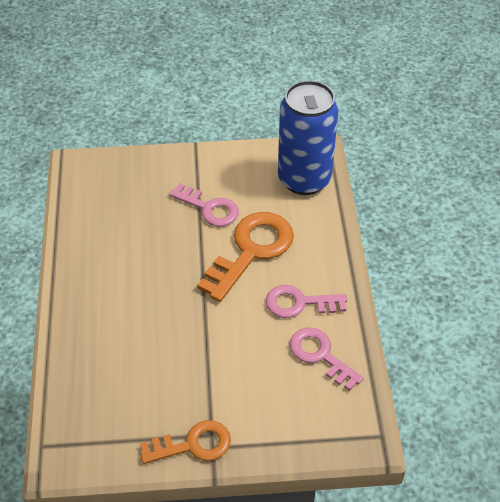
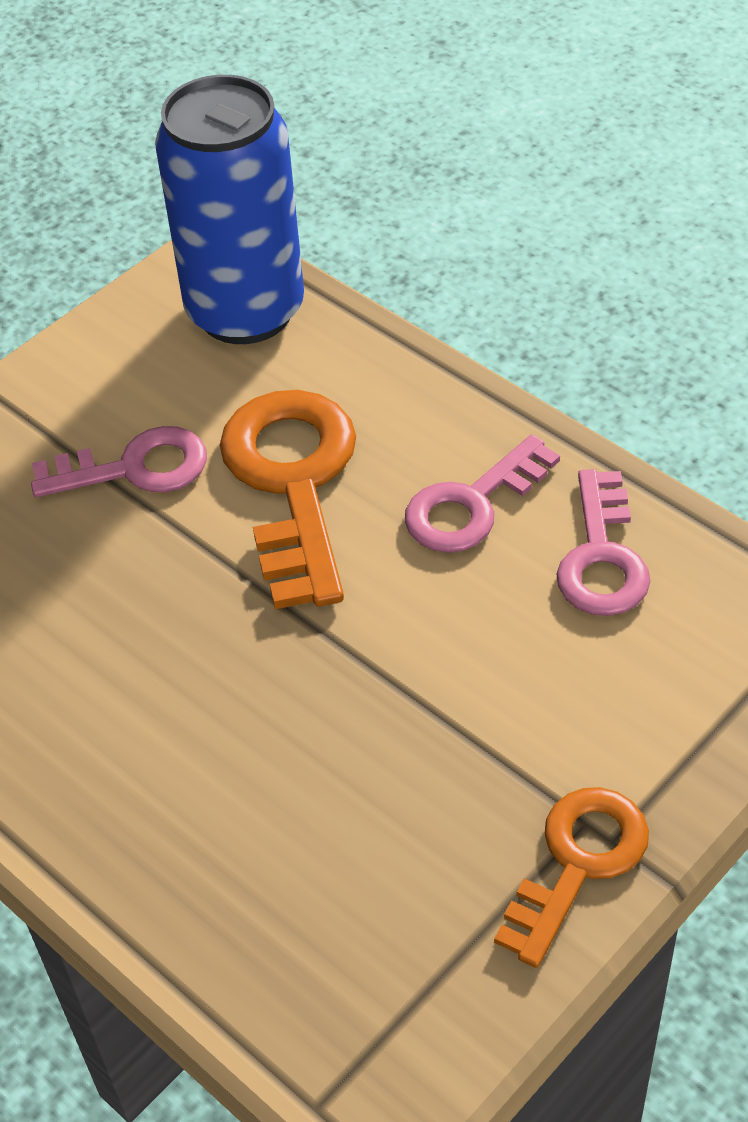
camera: 40 degrees left, 0 degrees up
(320, 355) = (602, 557): pink key -> pink key turned 90 degrees counterclockwise

